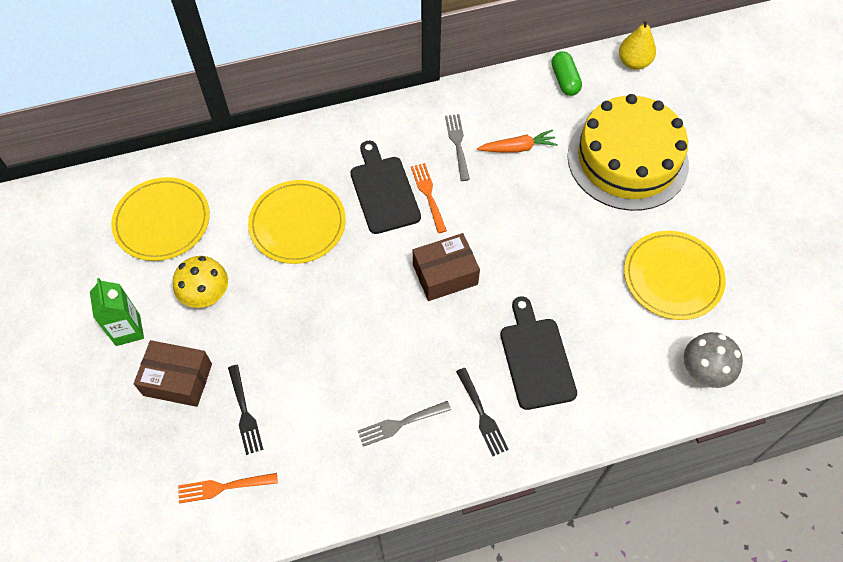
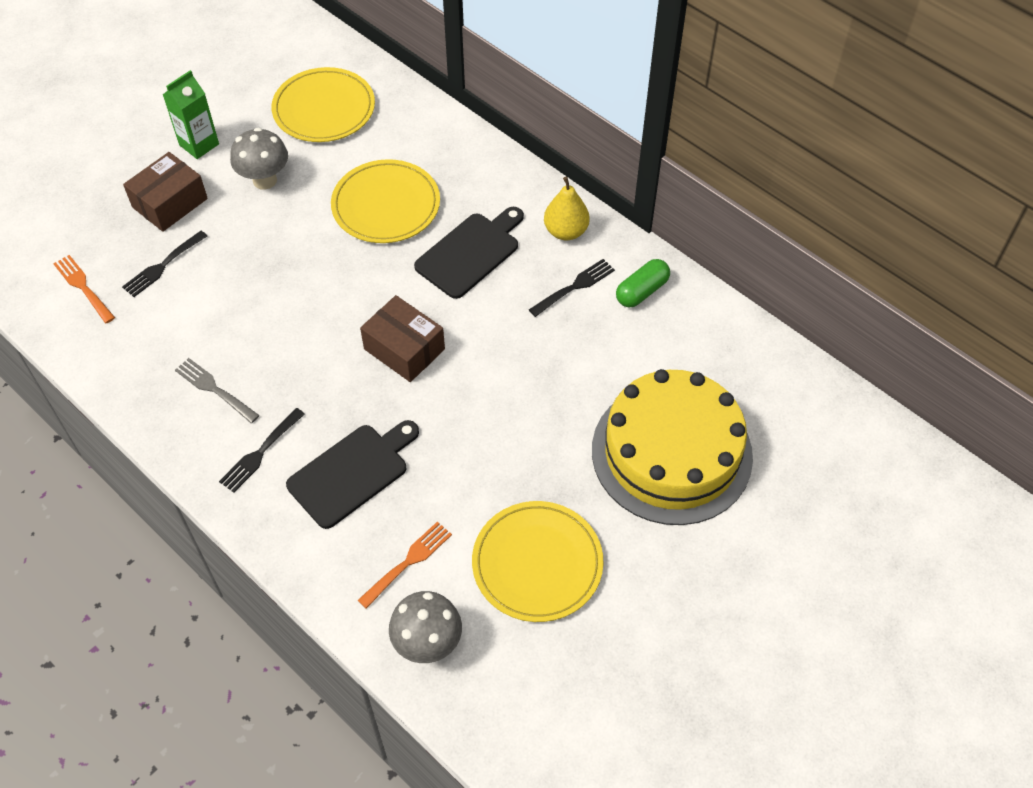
camera: 60 degrees right, 5 degrees down
(178, 379) = (170, 203): brown box -> brown box turned 60 degrees clockwise
(207, 297) = (265, 180): yellow mushroom -> grey mushroom
(428, 195) = (492, 291): orange fork -> orange fork (408, 562)
(458, 144) = (574, 287): grey fork -> black fork
(517, 148) = (609, 341): orange carrot -> none
(565, 80) = (739, 345): green capsule -> green capsule (642, 291)
(634, 62) = (822, 402): yellow pear -> yellow pear (566, 231)

